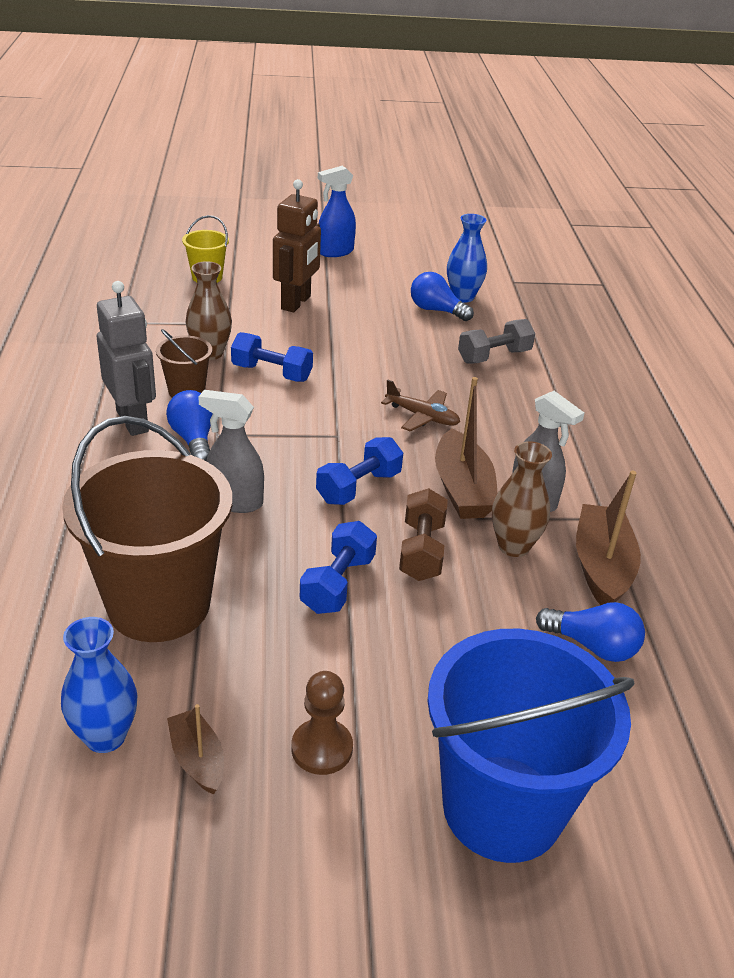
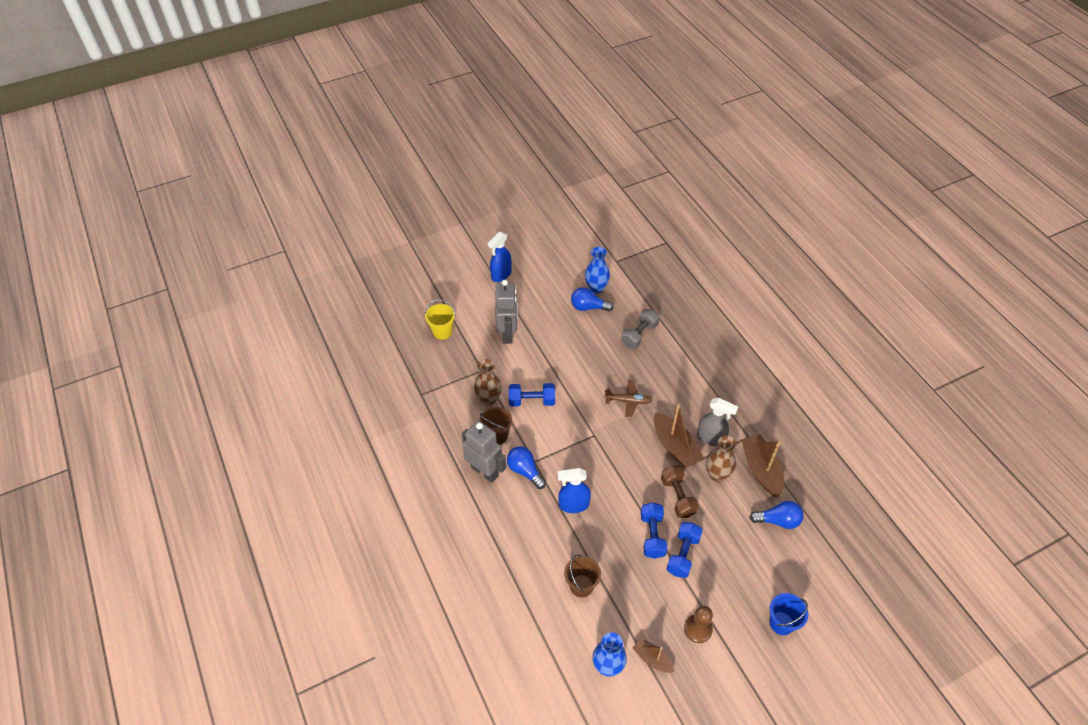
camera: 20 degrees left, 15 degrees up
(159, 604) = (581, 586): brown bucket -> brown bucket, size x0.47
(235, 501) = (573, 505): grey spray bottle -> blue spray bottle
(296, 303) = (508, 334): brown robot -> grey robot
(358, 487) = (626, 468): blue dumbbell -> blue dumbbell (682, 554)
(502, 807) = (781, 623): blue bucket -> blue bucket, size x0.47

